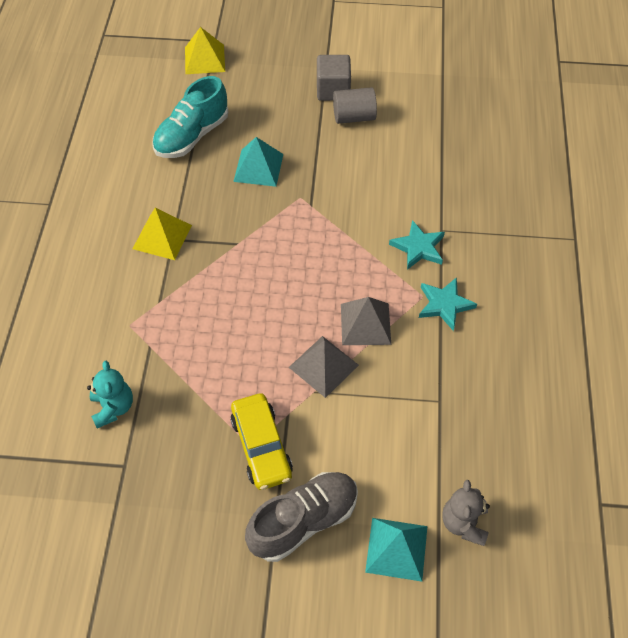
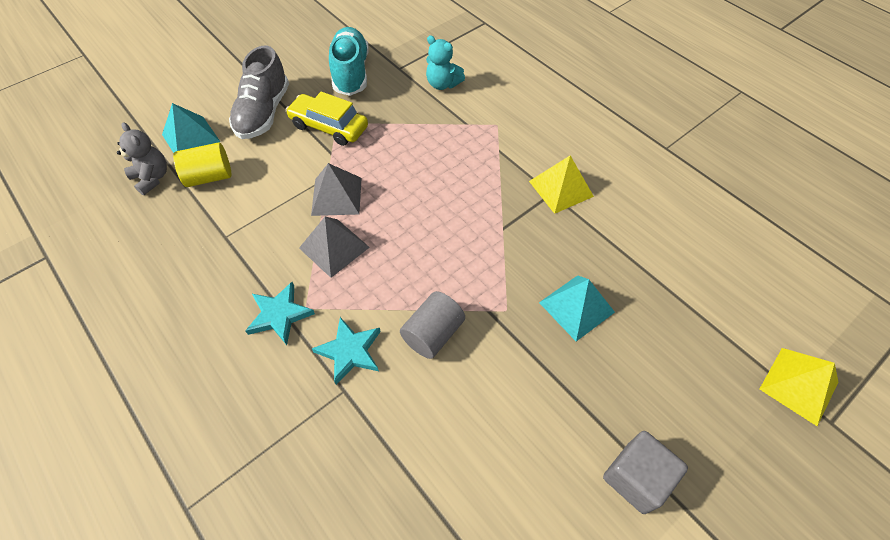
camera: 135 degrees right, 0 degrees up
(192, 136) = (670, 287): turquoise shoe -> turquoise shoe (351, 73)
(354, 117) = (570, 458): grey cylinder -> grey cylinder (433, 334)
(411, 478) = (209, 177): none -> yellow cylinder

